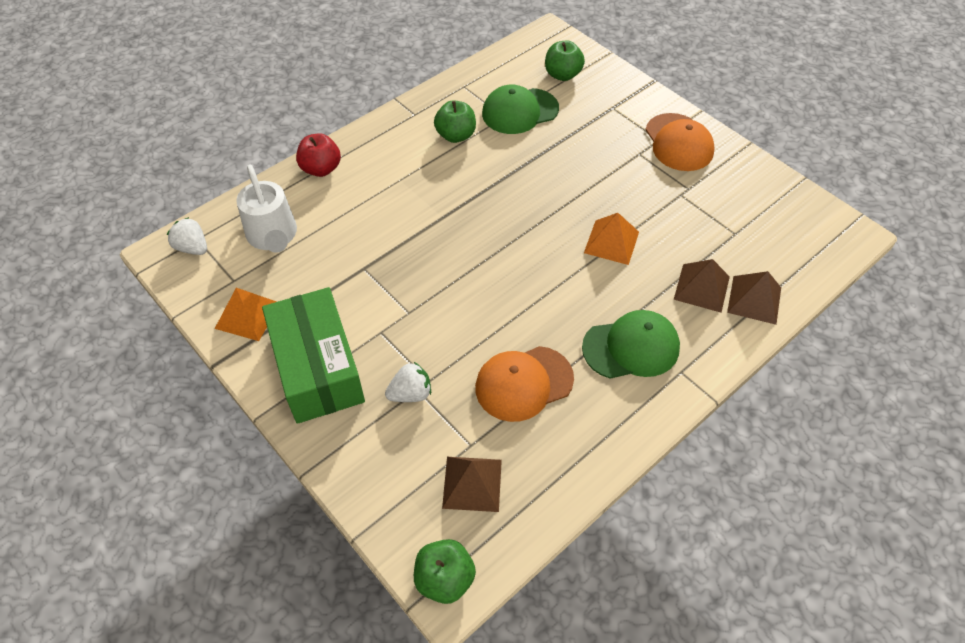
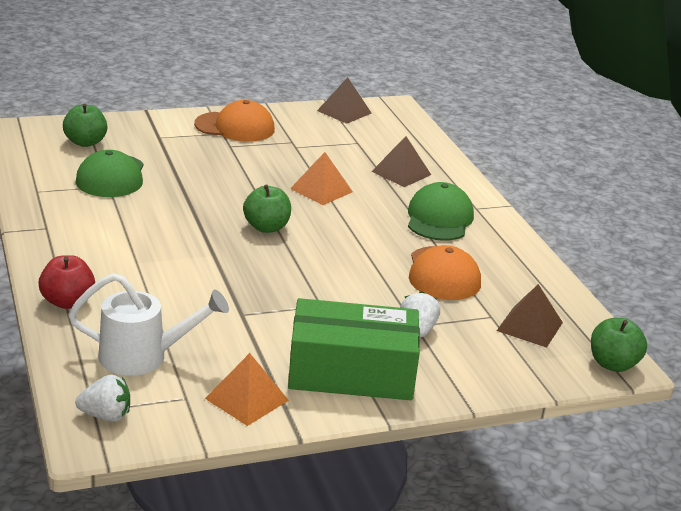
camera: 70 degrees left, 25 degrees down
(192, 248) = (106, 416): white strawberry -> white strawberry turned 150 degrees counterclockwise
(456, 135) = (106, 216): green apple -> green apple (266, 227)
(754, 300) = (428, 159): brown pyramid -> brown pyramid (344, 112)

